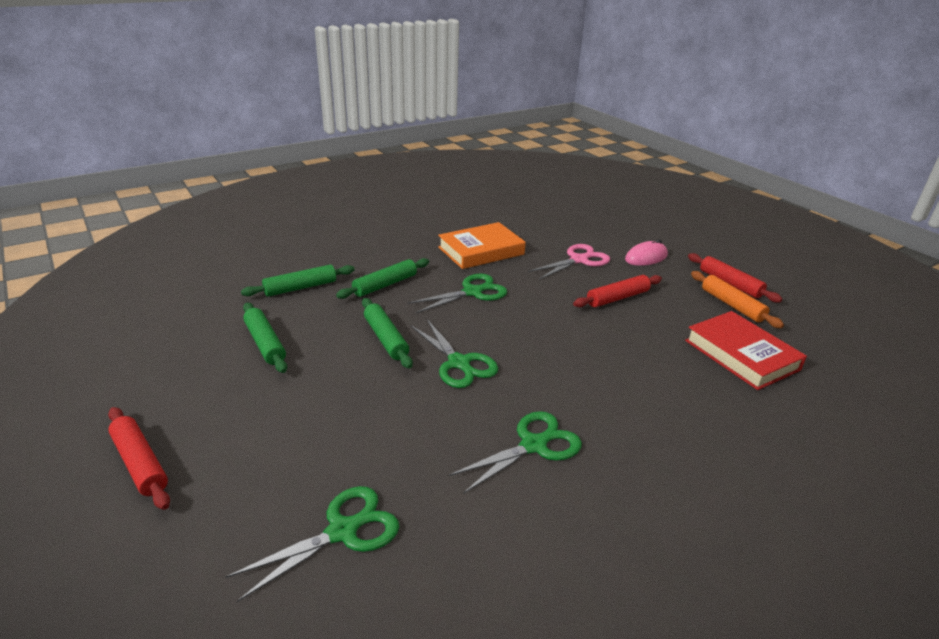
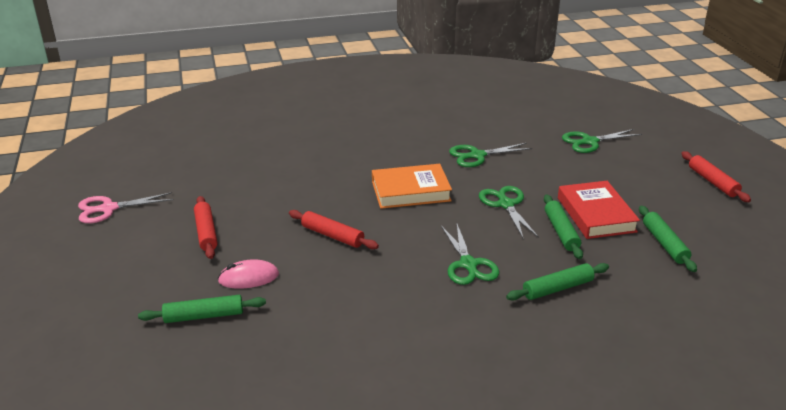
camera: 160 degrees left, 0 degrees up
(300, 288) = (648, 299): green rolling pin -> green rolling pin (204, 316)
(473, 292) = (468, 265): green scissors -> green scissors turned 90 degrees counterclockwise
(481, 251) = (433, 321): orange book -> orange book (410, 191)
(579, 260) = (327, 287): pink scissors -> pink scissors (108, 209)
(617, 298) = (332, 236): red rolling pin -> red rolling pin turned 45 degrees clockwise
(732, 305) = (237, 212): orange rolling pin -> none
(741, 355) = (288, 177): red book -> red book (595, 214)

